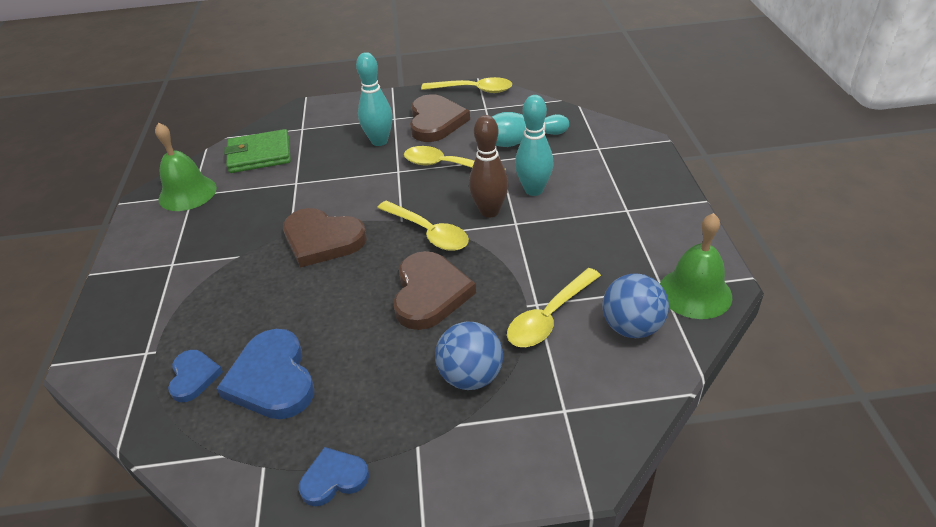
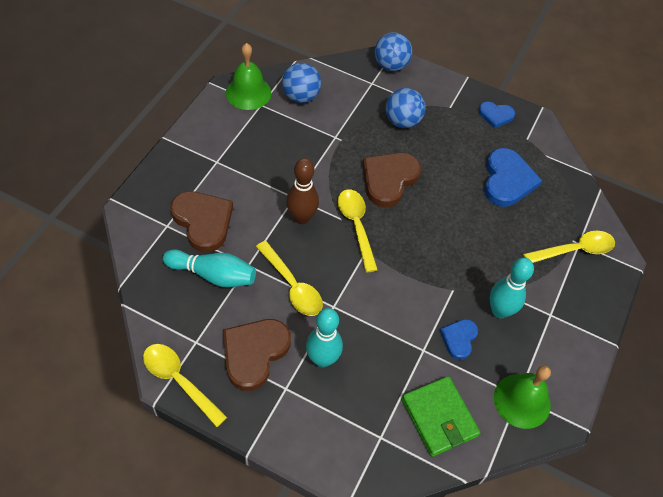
camera: 155 degrees left, 15 degrees up
(193, 377) = (552, 208): blue heart -> blue heart (459, 339)
(259, 155) = (439, 417): green wallet -> green wallet turned 45 degrees clockwise
(322, 240) = (432, 267): brown heart -> brown heart (203, 221)
(534, 190) = (255, 216): turquoise bowling pin -> turquoise bowling pin (499, 311)
(549, 317) = (336, 126): yellow spoon -> yellow spoon (574, 250)
(565, 463) = (391, 65): none -> blue ball

